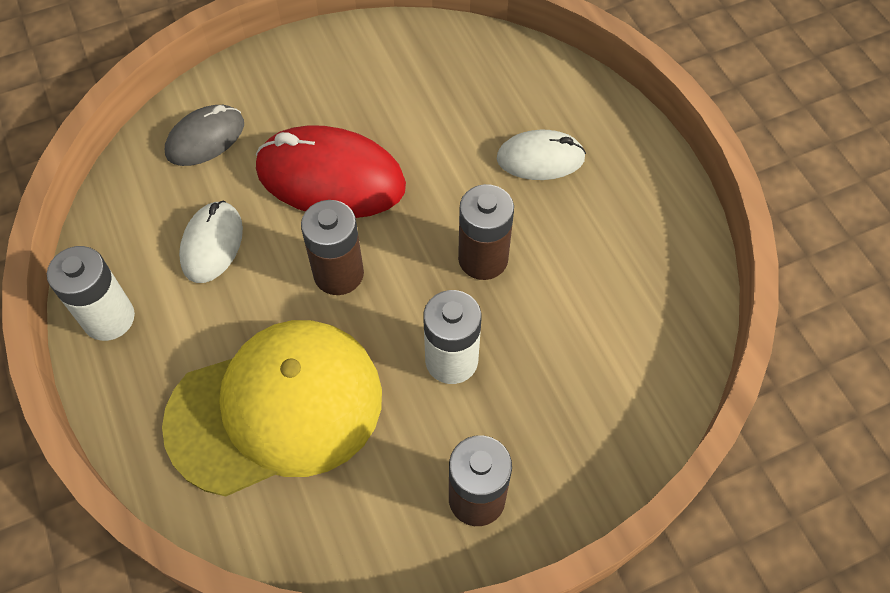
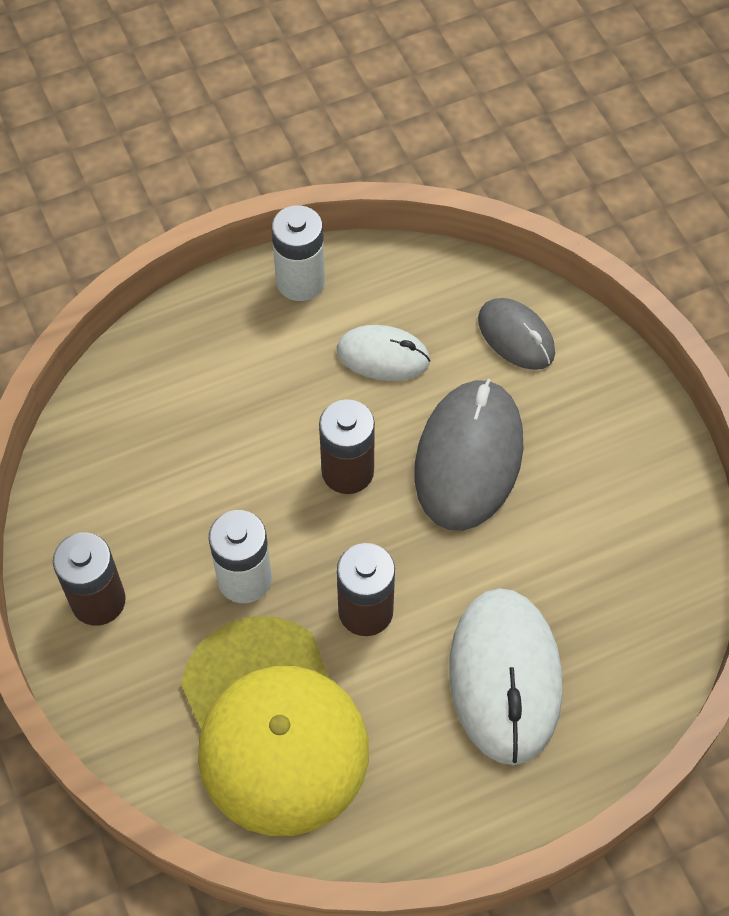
camera: 90 degrees right, 0 degrees up
(276, 408) = (201, 426): yellow cap -> yellow cap (273, 725)
(330, 178) = (468, 458): red mouse -> grey mouse
(540, 158) = (505, 677): white mouse -> white mouse, size x1.72

